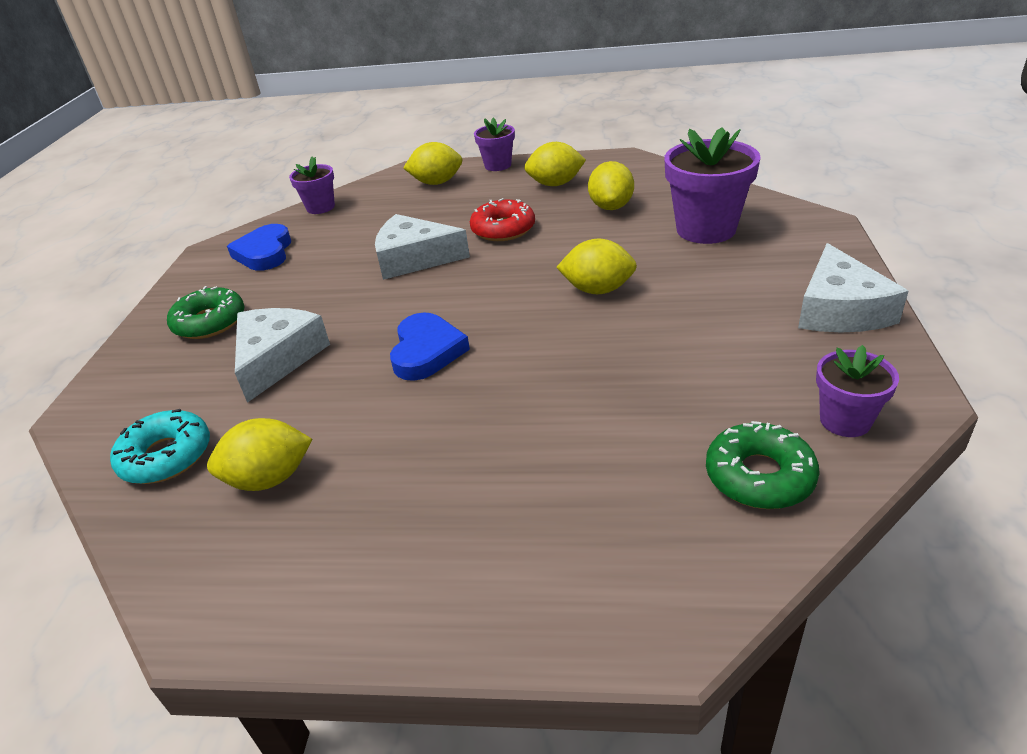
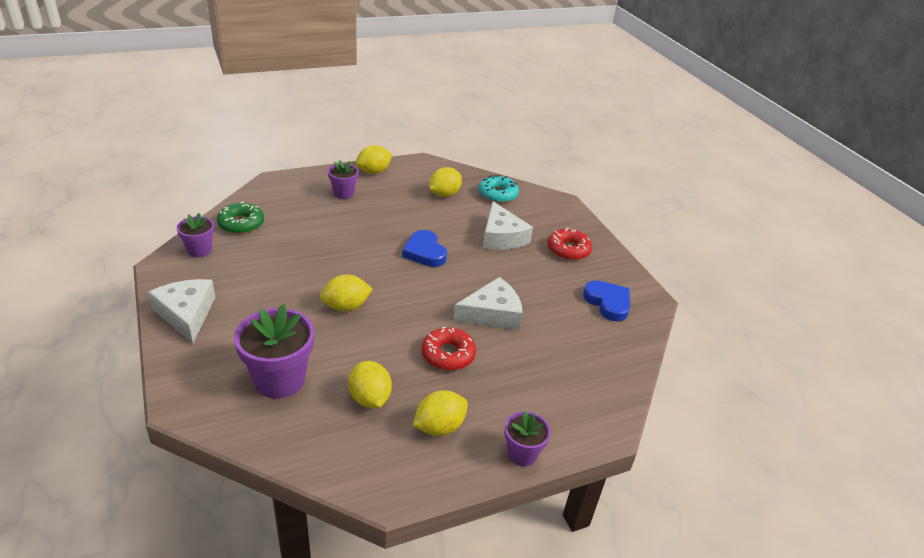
camera: 145 degrees right, 0 degrees up
(210, 322) = (568, 250): green donut -> red donut
(320, 207) = (629, 357): purple flower pot -> purple flower pot (343, 193)
(437, 183) = (560, 411): yellow lemon -> yellow lemon (373, 172)

